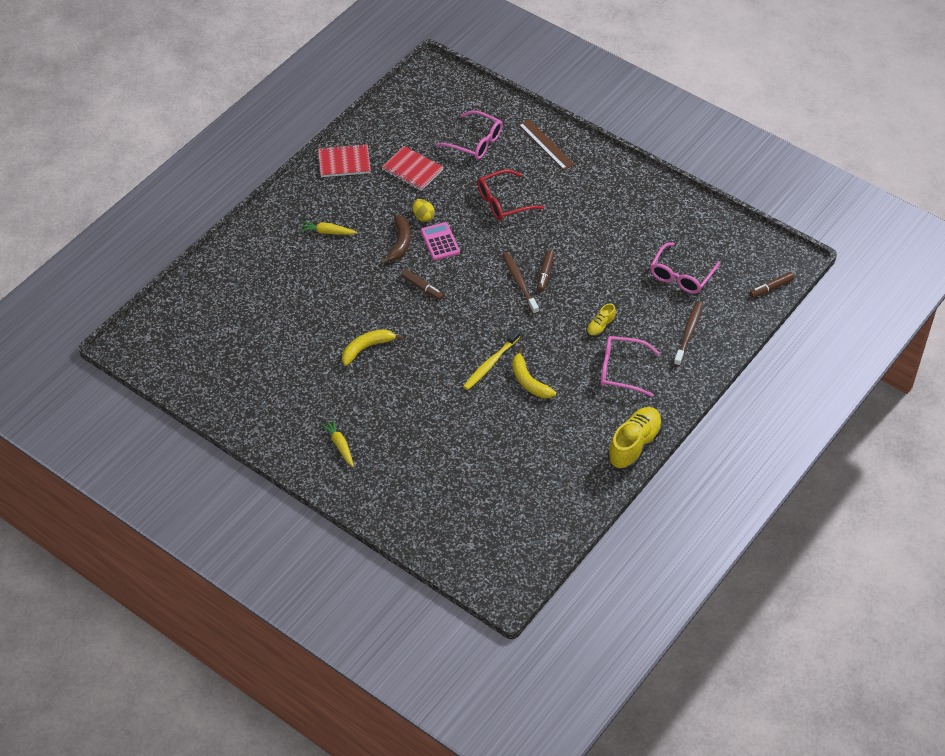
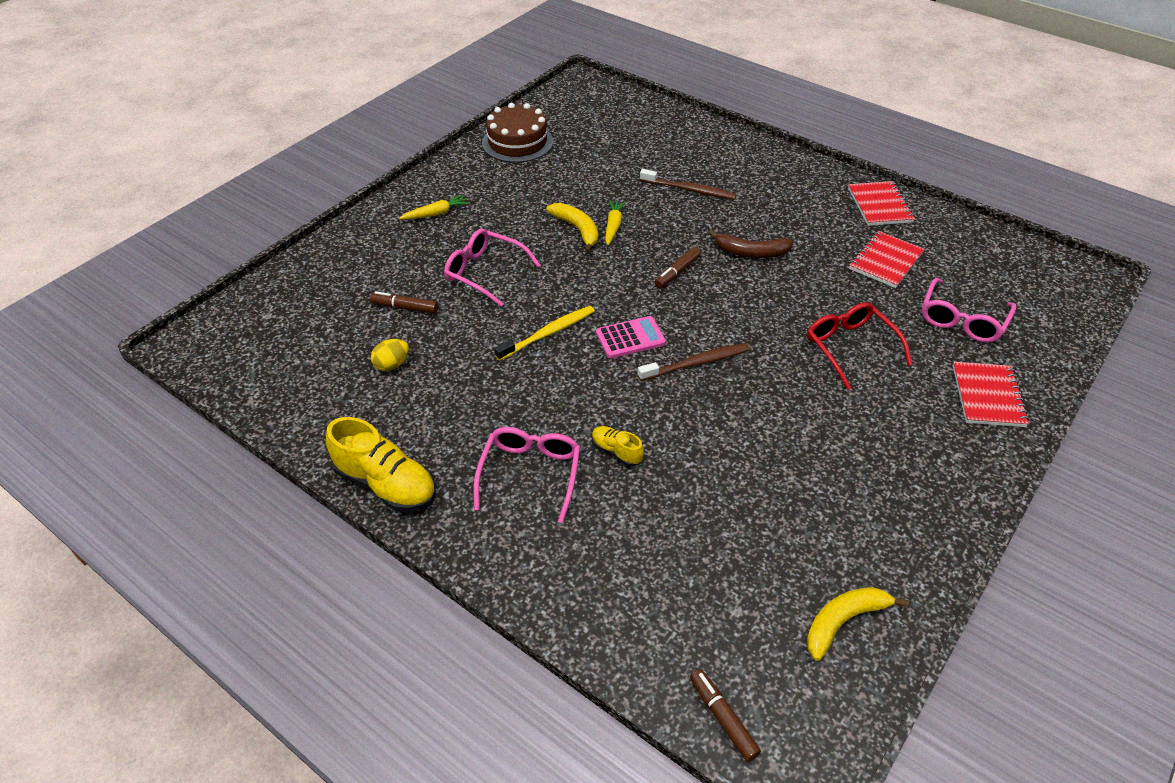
camera: 90 degrees right, 5 degrees down
(231, 393) = (517, 142): none -> brown cake
(327, 232) = (758, 196): yellow carrot -> yellow carrot (613, 226)
(423, 217) = (802, 272): yellow egg -> yellow egg (392, 365)
(440, 242) = (760, 287): pink calculator -> pink calculator (630, 338)
(490, 364) = (548, 333): yellow toothbrush -> yellow toothbrush turned 105 degrees clockwise
(529, 381) = (516, 370): yellow banana -> yellow banana (843, 621)
(545, 274) = (716, 390): brown marker -> brown marker (405, 307)
(546, 144) = (988, 396): brown ruler -> red notebook
(681, 275) = (735, 566): pink glasses -> pink glasses (485, 272)
(688, 333) = (607, 569): brown toothbrush -> brown toothbrush (690, 190)

